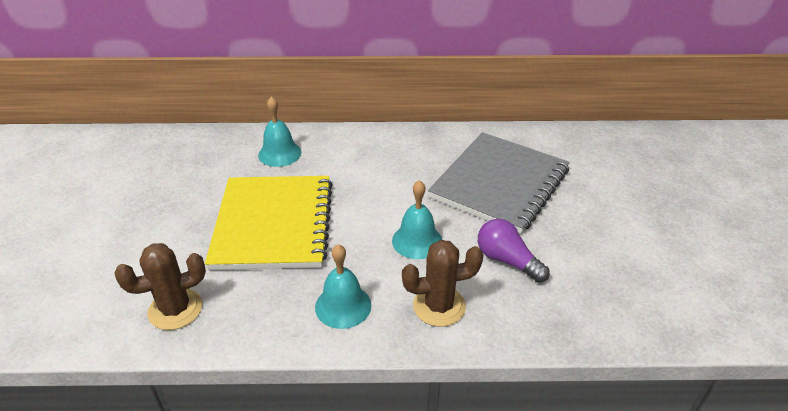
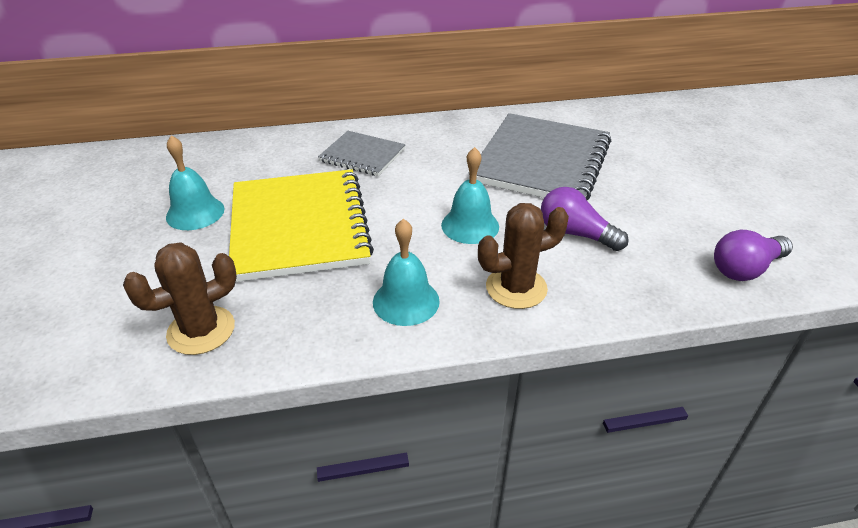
camera: 10 degrees left, 0 degrees up
(279, 153) = (286, 155): turquoise bell -> turquoise bell (195, 213)
(343, 160) = (362, 155): none -> grey notebook
(651, 315) = (745, 269): none -> purple light bulb

